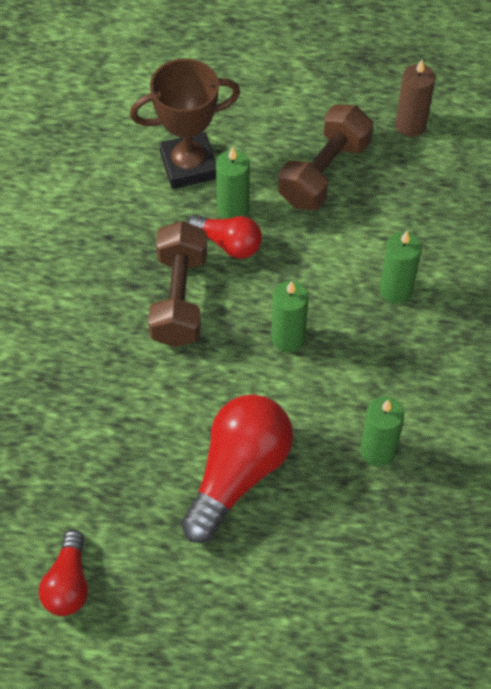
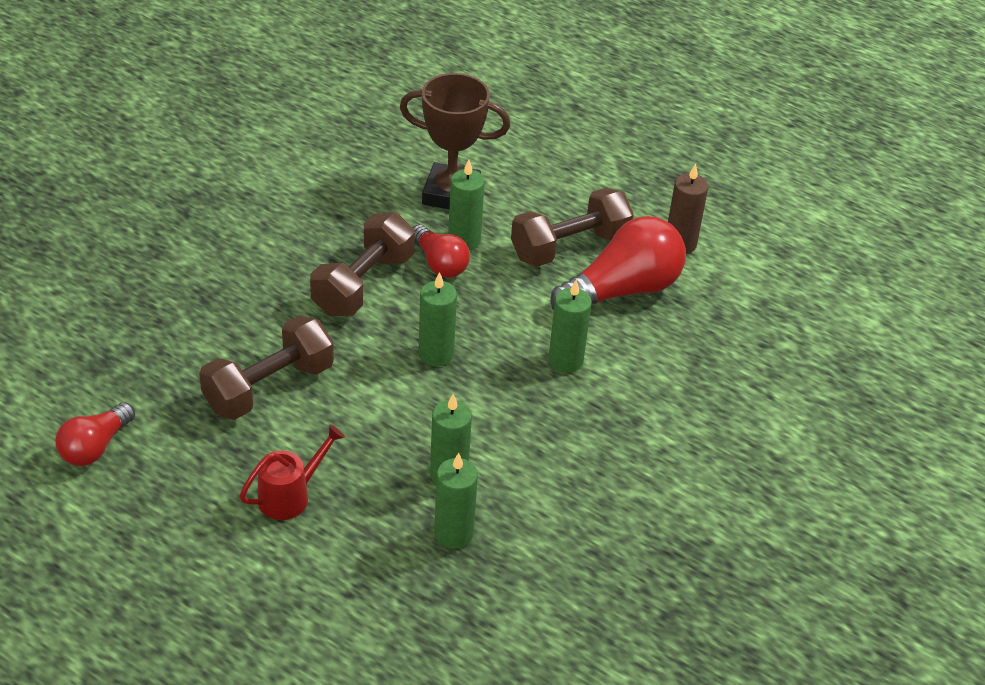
camera: 25 degrees right, 15 degrees down
(173, 445) = (269, 387): none -> brown dumbbell
(238, 473) = (308, 434): red light bulb -> red light bulb (622, 290)
(266, 540) = (291, 495): none -> red watering can
(418, 504) = (453, 533): none -> green candle

